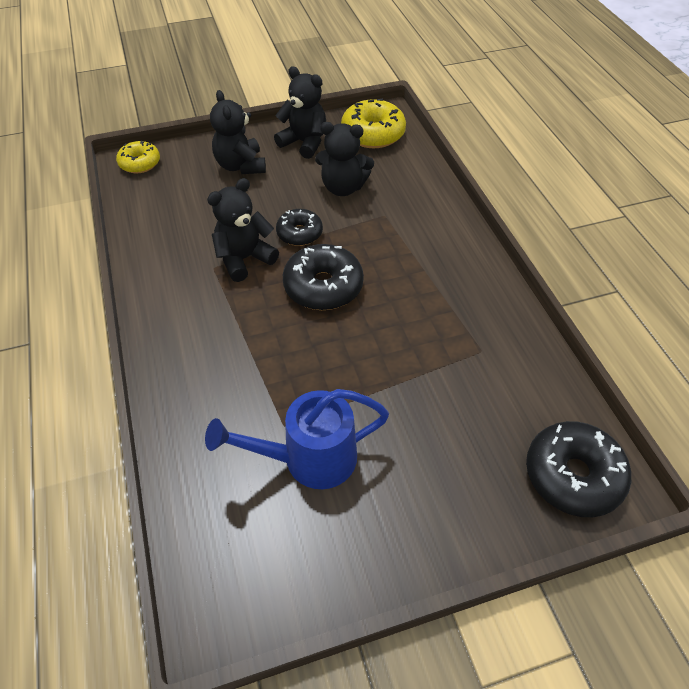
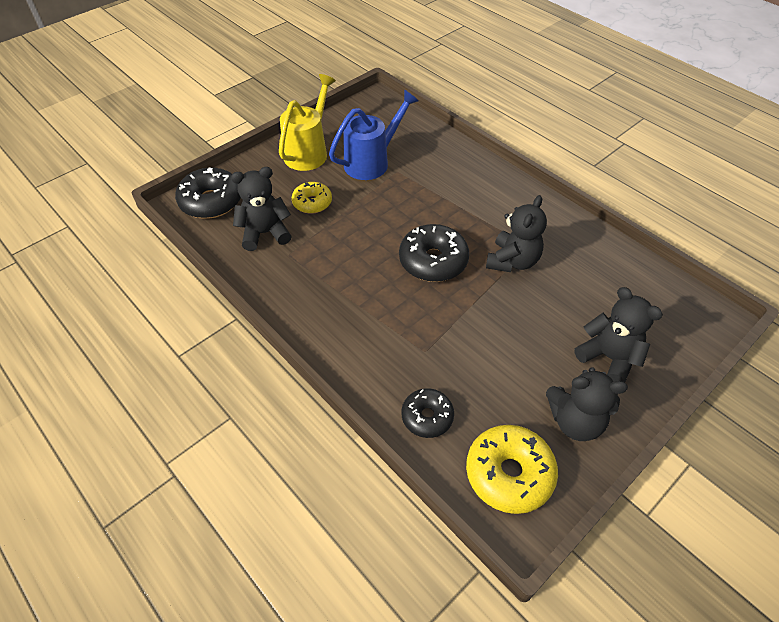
camera: 155 degrees right, 0 degrees up
(140, 163) = (703, 321): yellow donut -> yellow donut (312, 203)
(299, 233) = (487, 301): black donut -> black donut (427, 417)
(343, 187) = (486, 370): black teddy bear -> black teddy bear (265, 233)
(395, 524) = (309, 151): none -> yellow watering can

